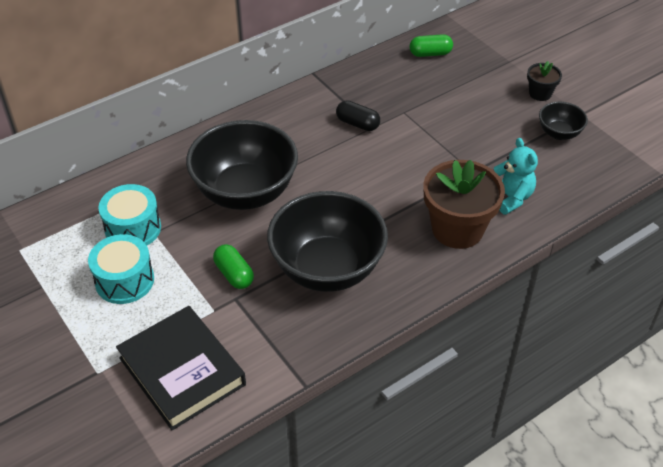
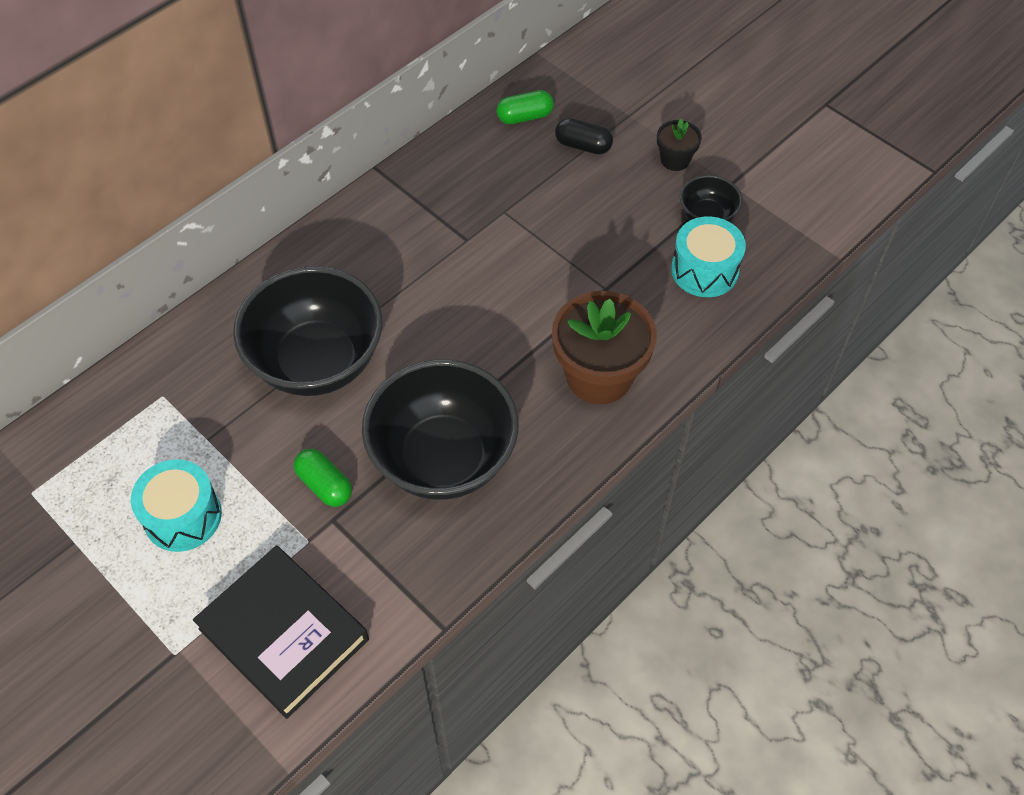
camera: 10 degrees left, 10 degrees up
(133, 228) = (178, 438): turquoise drum -> turquoise drum (704, 270)
(357, 124) = (447, 237): black capsule -> black capsule (583, 146)
(510, 198) = (658, 321): turquoise teddy bear -> none

